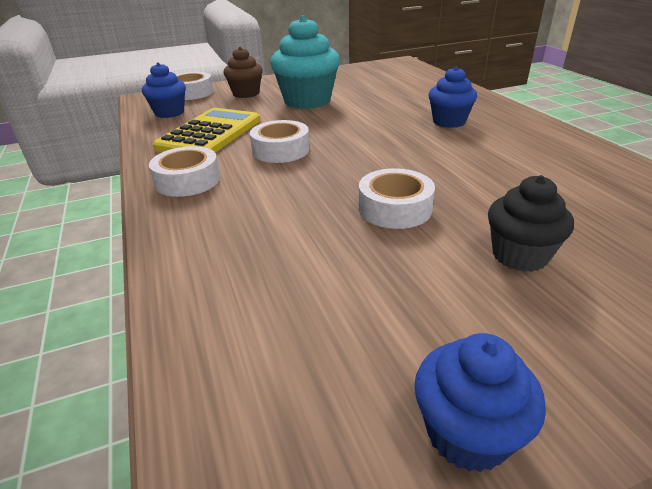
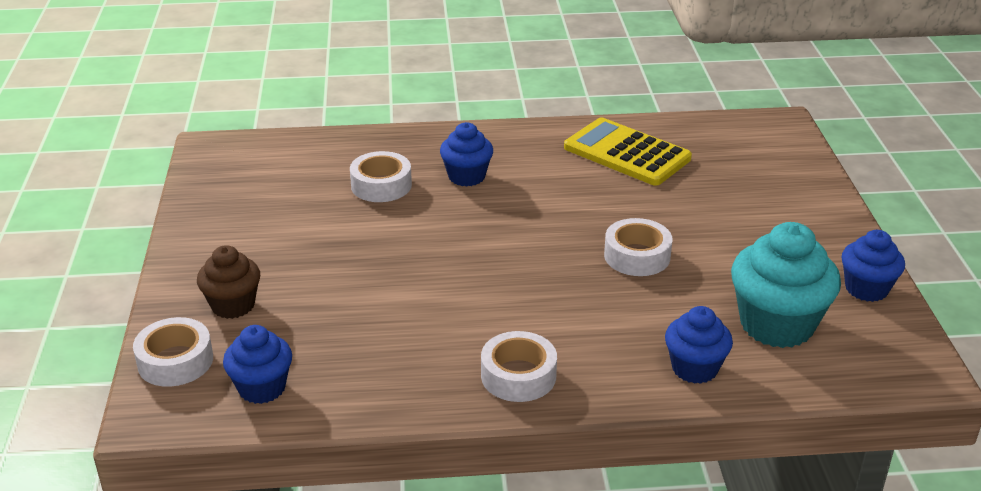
camera: 75 degrees left, 0 degrees up
(209, 268) = (694, 368): none -> blue cupcake
(210, 134) = (383, 351): yellow calculator -> yellow calculator (627, 153)
(281, 150) = (473, 300): white tape -> white tape (381, 185)
(307, 101) = (317, 256): turquoise cupcake -> turquoise cupcake (776, 325)
(519, 255) = (723, 221): black cupcake -> none

